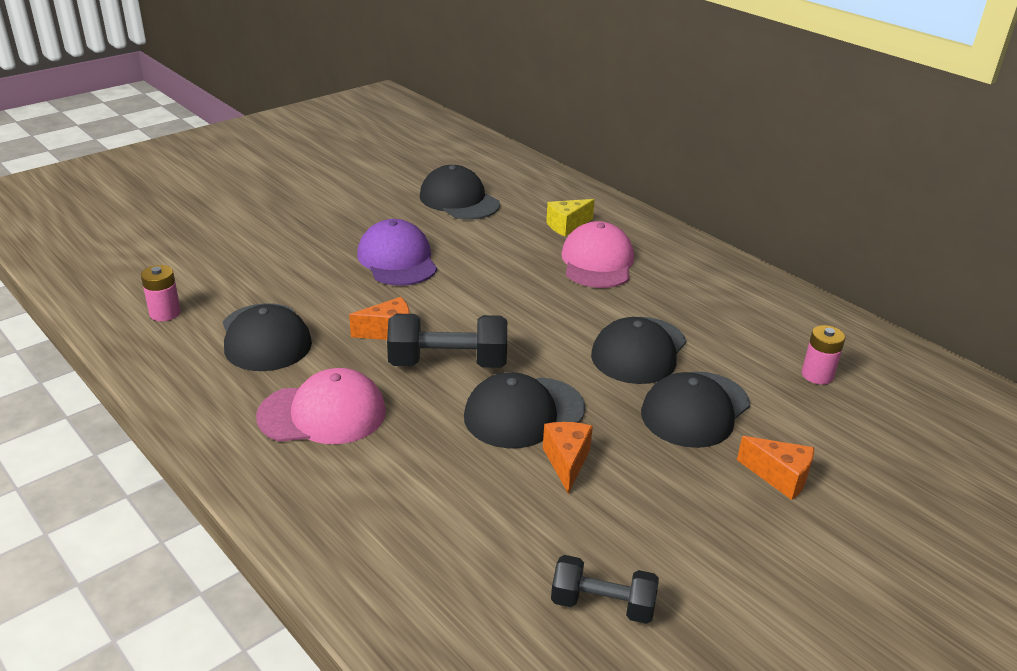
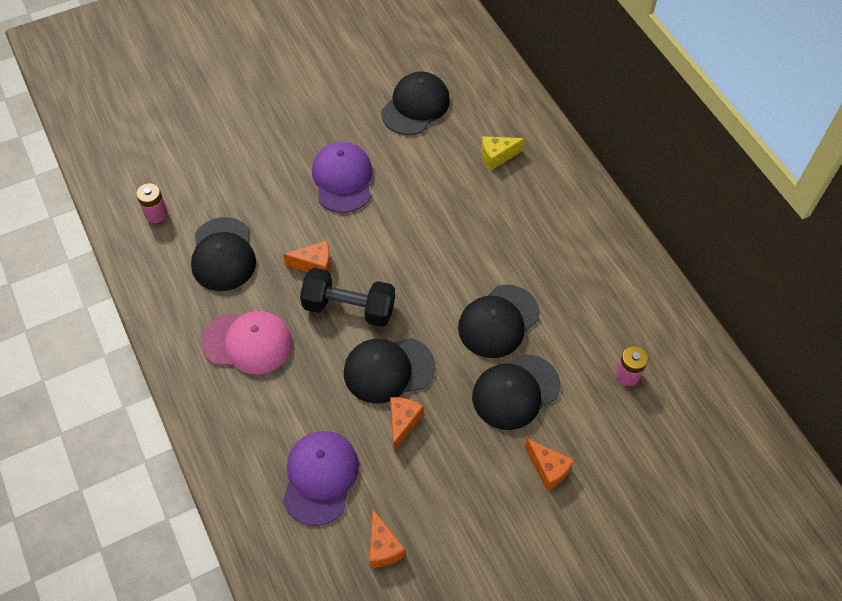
camera: 15 degrees right, 25 degrees up
(459, 200) = (415, 106): black cap -> black cap turned 60 degrees clockwise
(475, 539) = (320, 477): none -> purple cap
(597, 262) = (505, 209): pink cap -> none
(602, 605) = (383, 547): black dumbbell -> orange cheese

